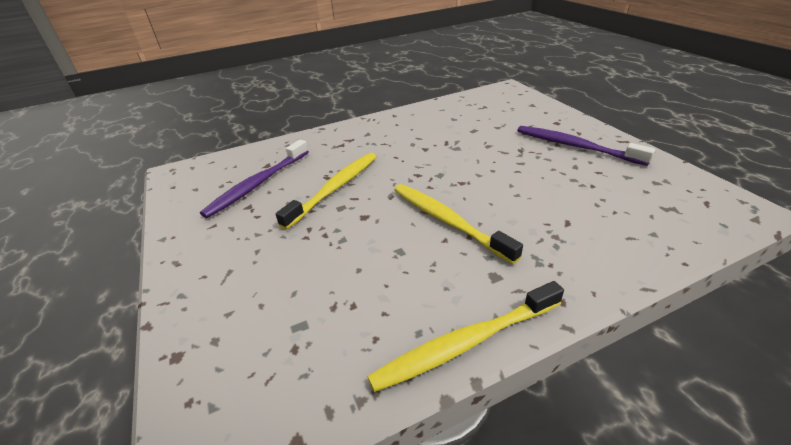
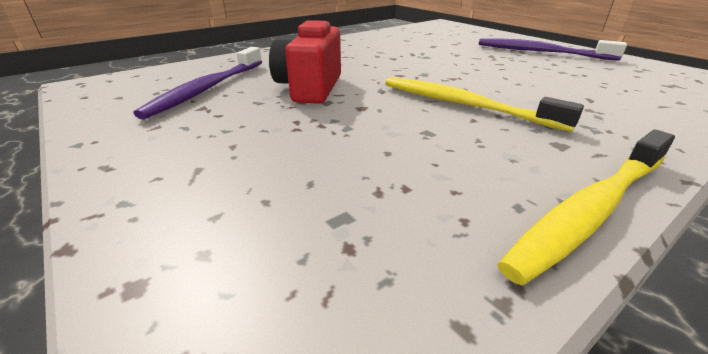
camera: 15 degrees left, 5 degrees down
(334, 189) = (310, 88): yellow toothbrush -> red camera

